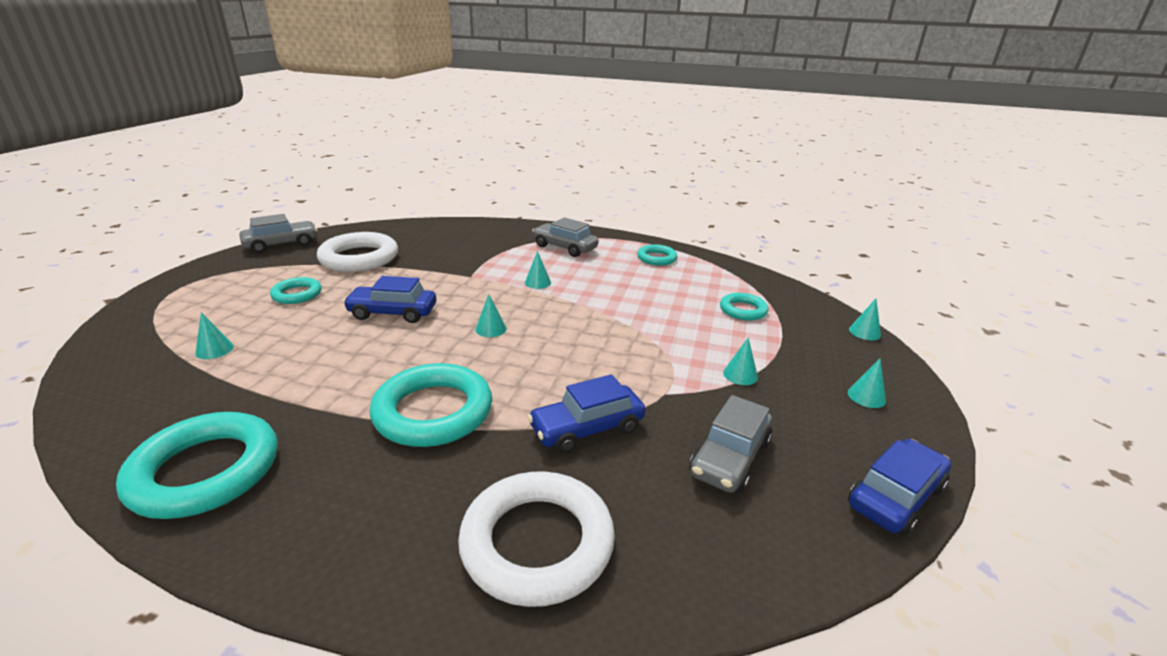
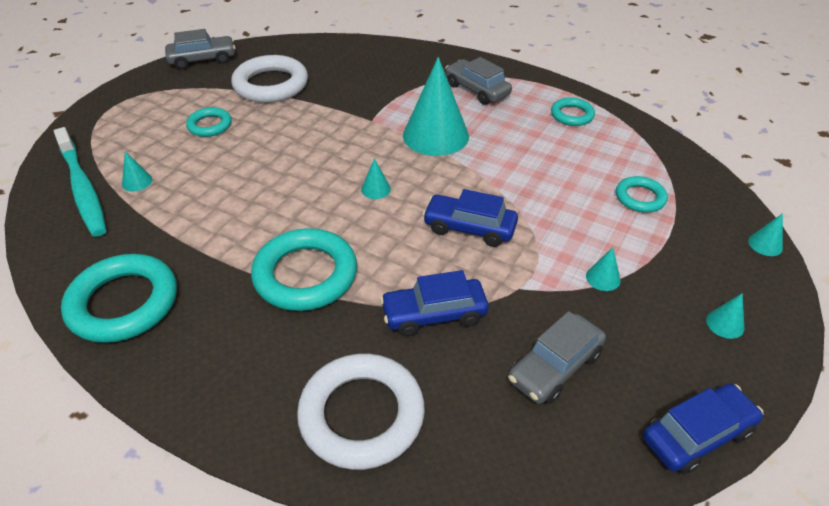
camera: 15 degrees right, 15 degrees up
(144, 363) = (83, 189): none -> turquoise toothbrush
(393, 313) = (290, 158): blue car -> blue car (469, 228)
(537, 282) = (435, 135): turquoise cone -> turquoise cone, size x2.46

